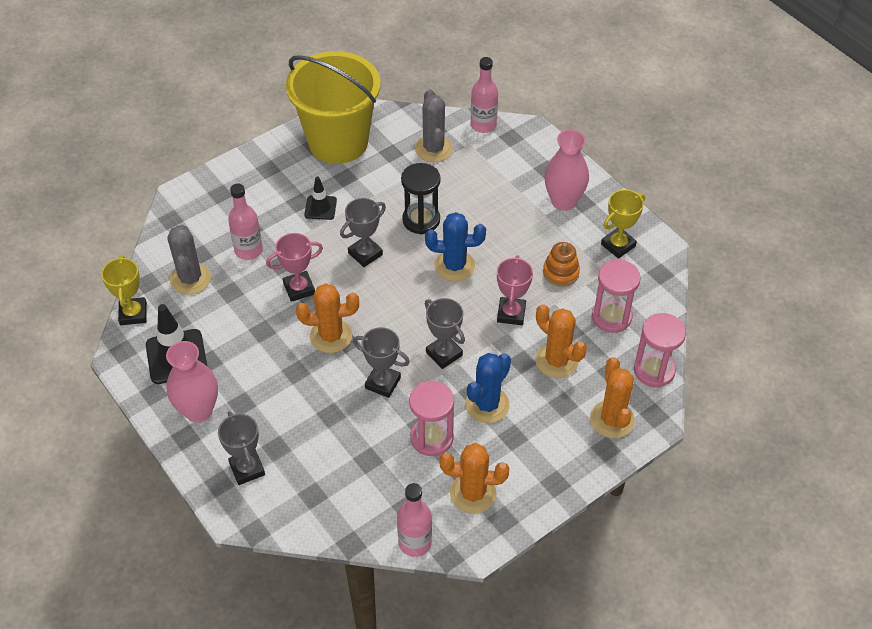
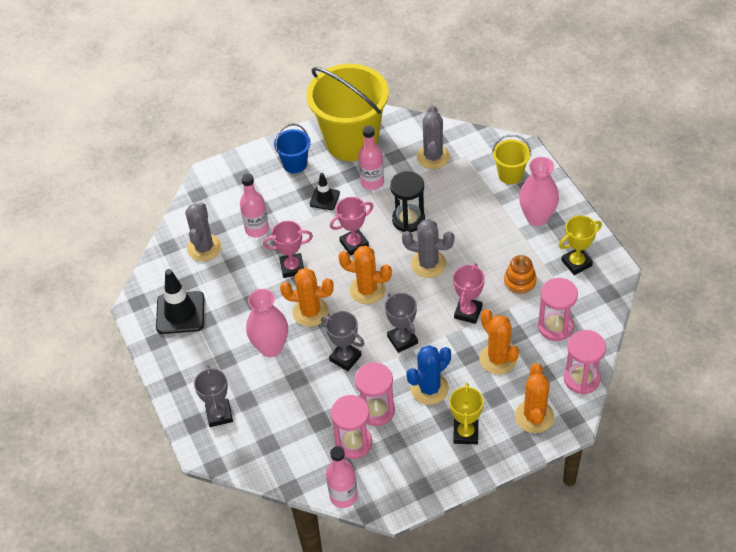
camera: 15 degrees right, 0 degrees up
(133, 314) = (152, 272): yellow trophy -> yellow trophy (465, 433)
(198, 411) = (189, 360): pink vase -> pink vase (271, 347)
(278, 173) = (295, 164): none -> blue bucket
(365, 254) = (354, 244): grey trophy -> pink trophy
(413, 479) = (353, 443): none -> pink hourglass
(454, 266) = (428, 264): blue cactus -> grey cactus
(473, 493) = (400, 462): orange cactus -> orange cactus (367, 290)
(483, 125) = (481, 140): pink bottle -> pink bottle (372, 182)
(523, 159) = (510, 175): none -> yellow bucket

